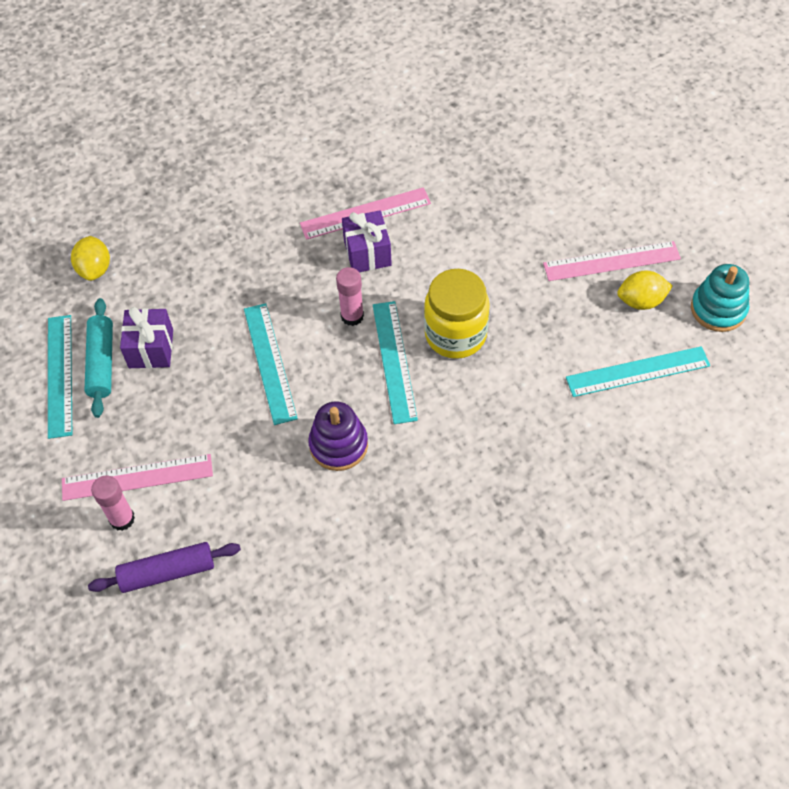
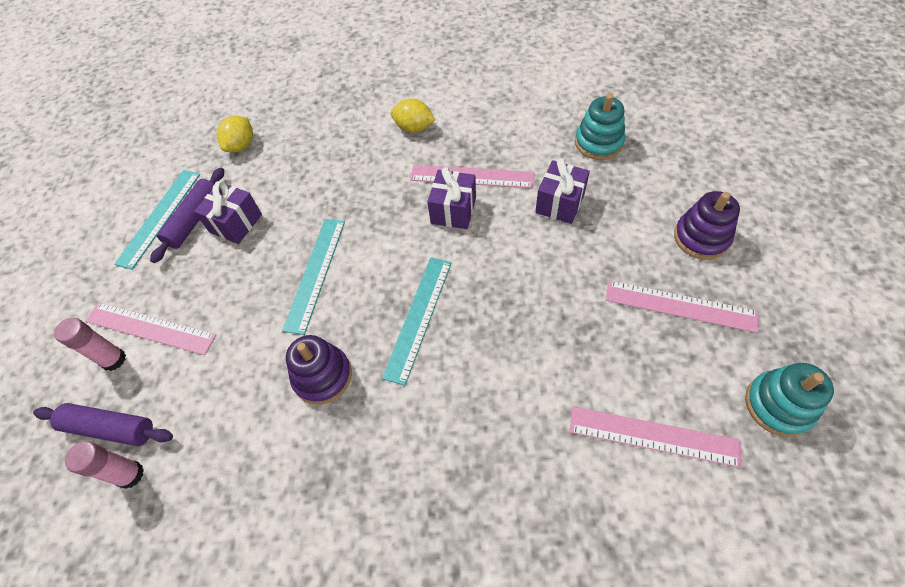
camera: 30 degrees right, 0 degrees up
(101, 363) = (194, 220): turquoise rolling pin -> purple rolling pin
(352, 316) = (407, 261): pink glue stick -> pink glue stick (130, 474)
(455, 334) = (488, 316): yellow jar -> none
(464, 209) = (560, 203): none -> purple gift
(469, 136) = (598, 143): none -> turquoise stacking toy
(602, 195) = (701, 237): none -> purple stacking toy
(637, 372) = (653, 436): turquoise ruler -> pink ruler
(641, 301) = (693, 360): yellow lemon -> yellow lemon (414, 128)

